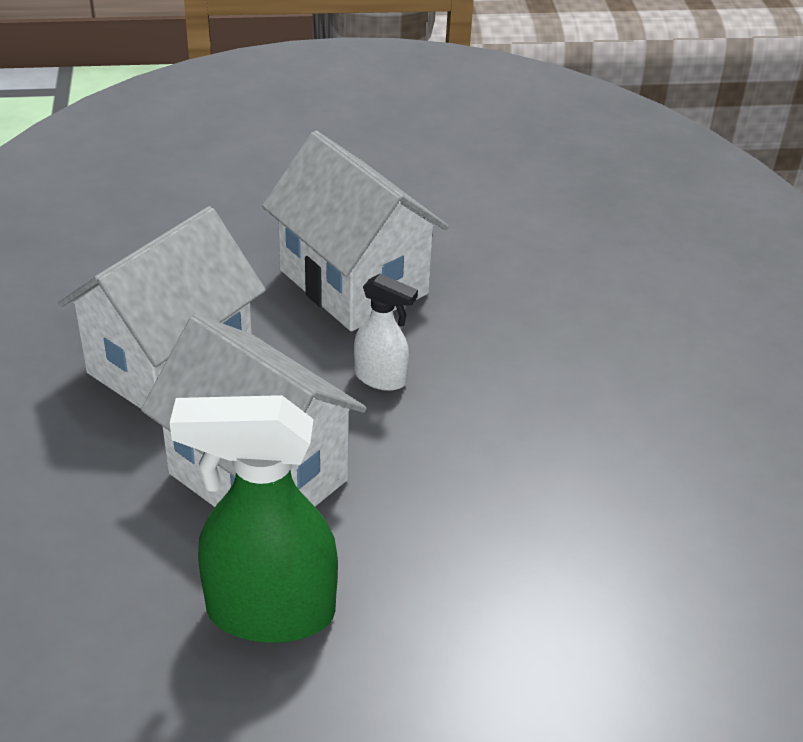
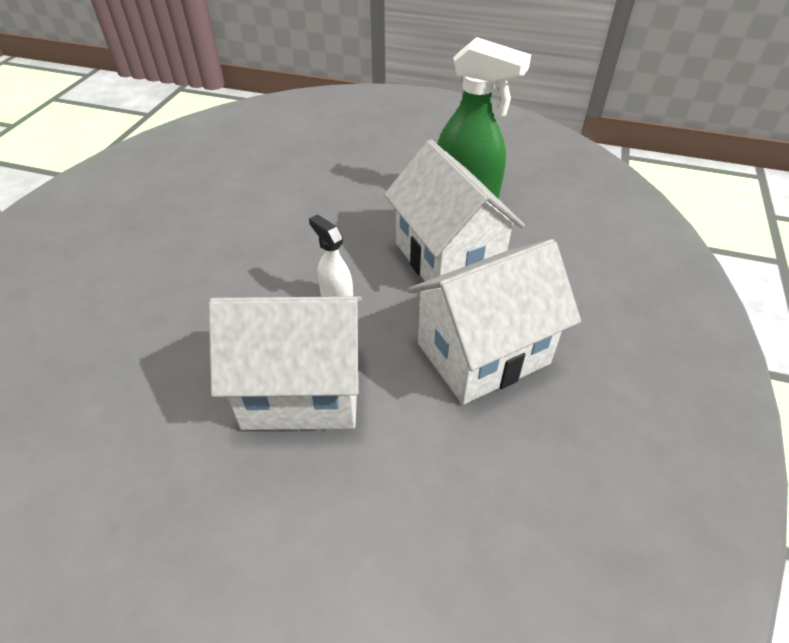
camera: 155 degrees left, 5 degrees up
(353, 282) = (302, 390): white house -> white house turned 75 degrees counterclockwise

